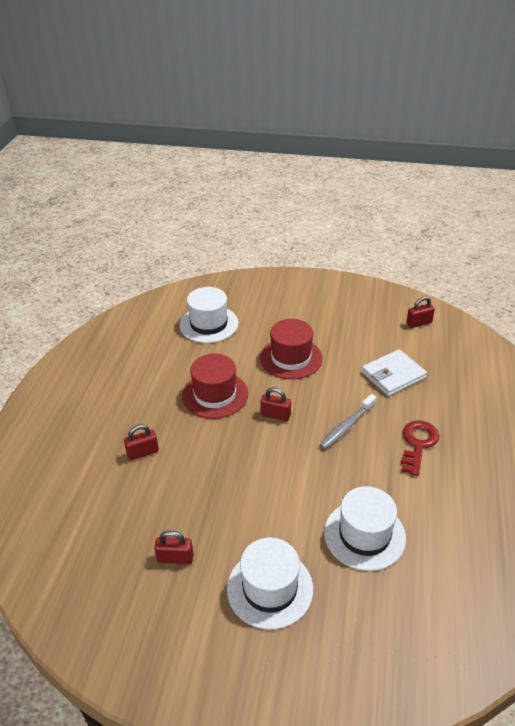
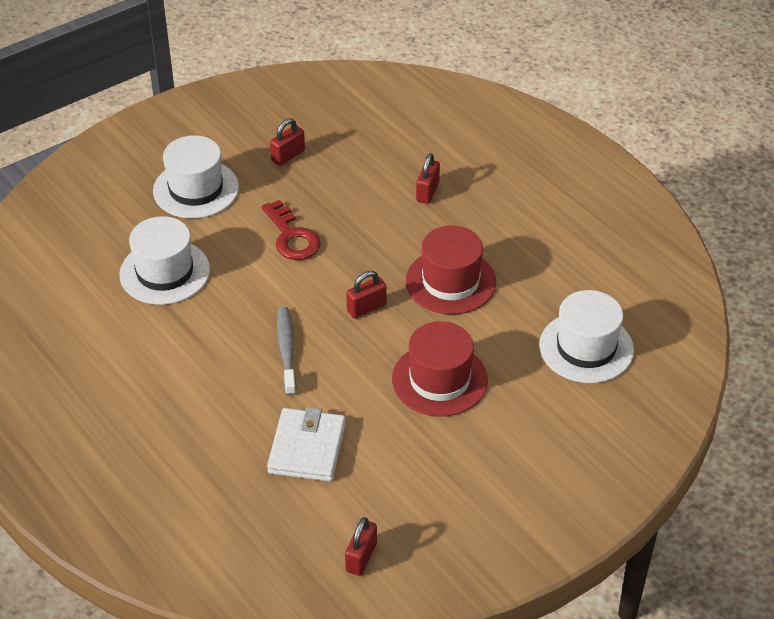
camera: 130 degrees right, 5 degrees up
(418, 444) = (198, 386): red key -> red key (292, 236)

